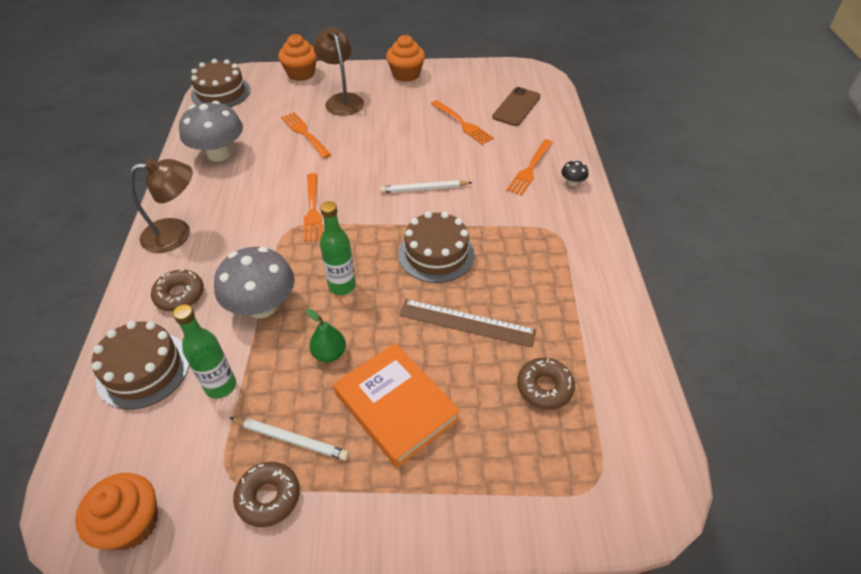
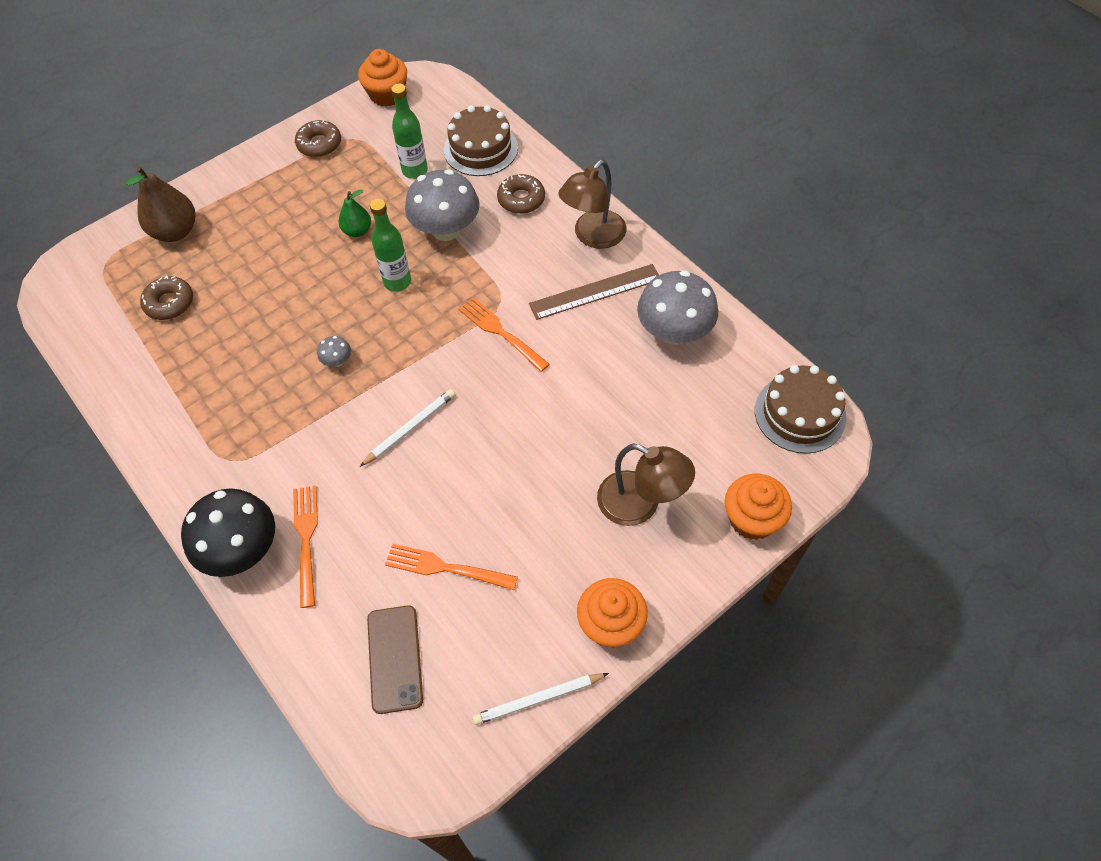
camera: 145 degrees right, 10 degrees up
(291, 439) = (334, 173): white pencil -> white pencil (538, 699)
(304, 133) = (620, 419): orange fork -> none
(396, 406) = (277, 229): orange book -> none
(436, 254) = (337, 361): brown cake -> grey mushroom
(467, 323) = (263, 315): brown ruler -> brown ruler (595, 291)
(499, 476) = (175, 231): none -> brown pear
(572, 182) = (242, 550): black mushroom -> black mushroom, size x2.36

